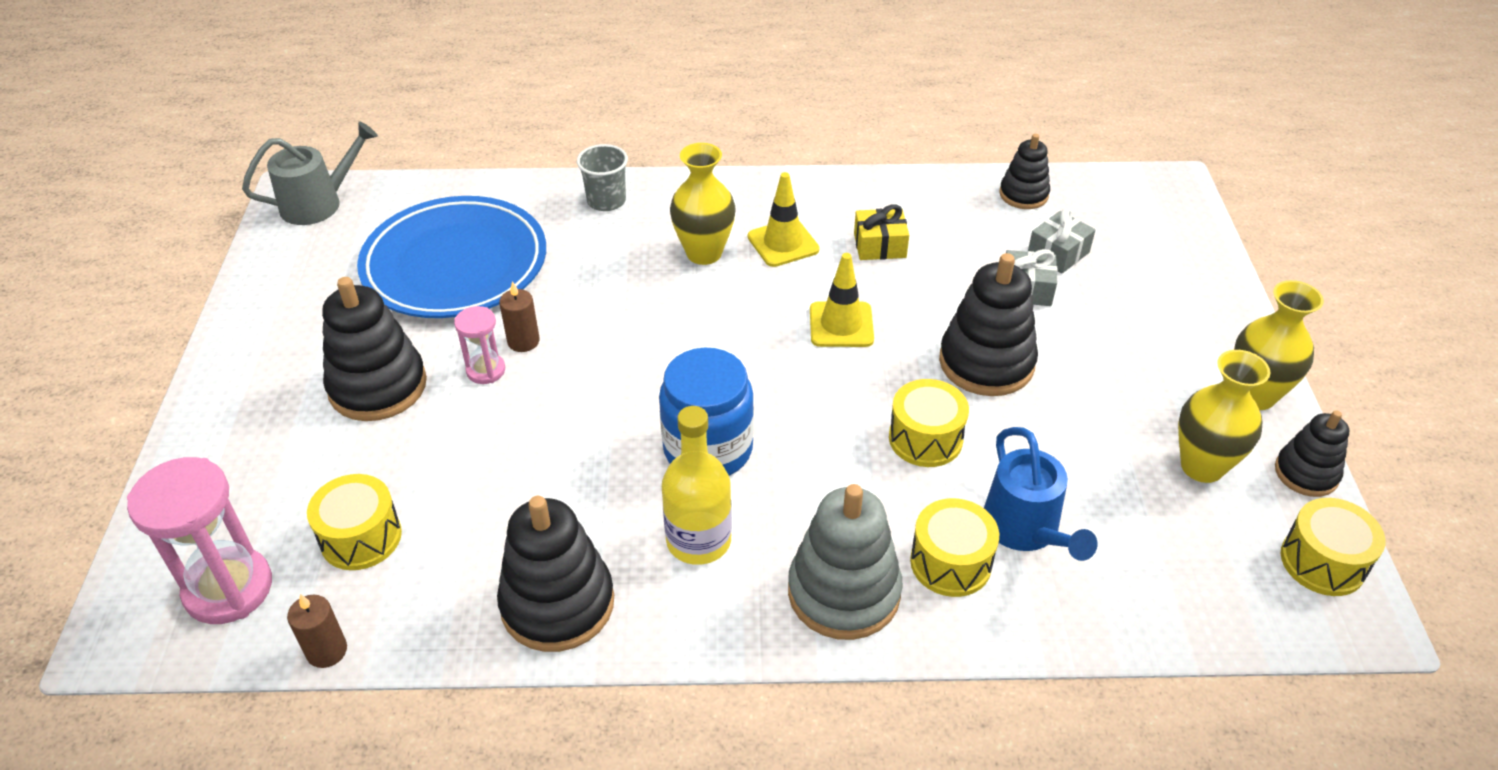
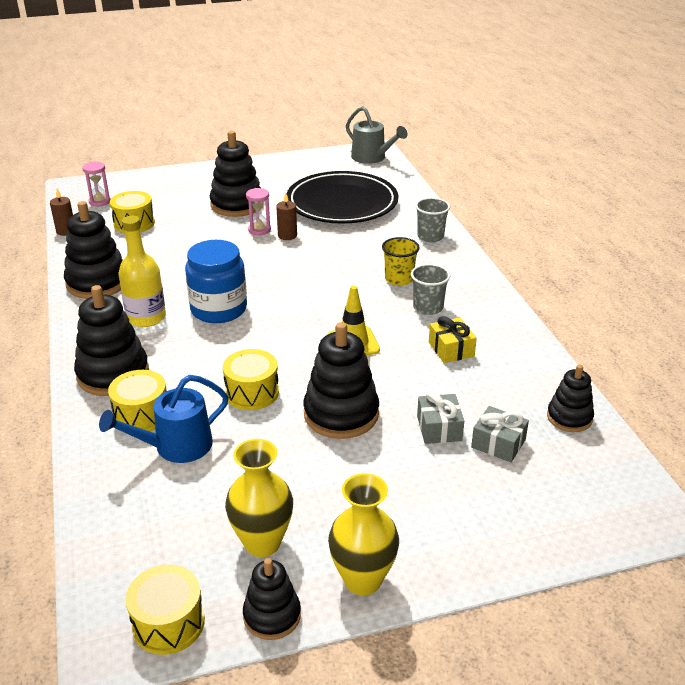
camera: 75 degrees right, 10 degrees down
(228, 589) = (99, 201): pink hourglass -> pink hourglass, size x0.53
(455, 265) = (342, 203): blue plate -> black plate
(704, 253) = (399, 279): yellow vase -> yellow cup
(783, 243) = (428, 307): yellow traffic cone -> grey cup
(844, 592) = (113, 374): grey stacking toy -> black stacking toy

